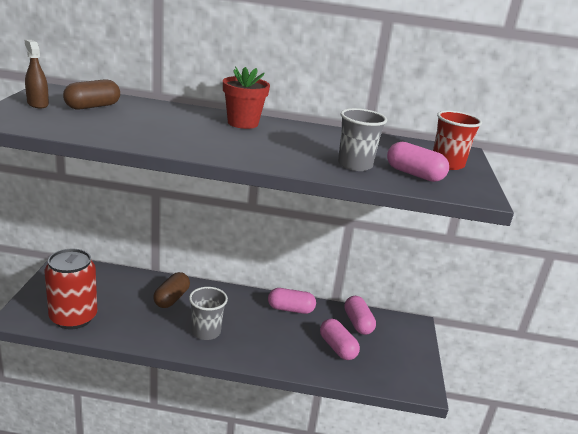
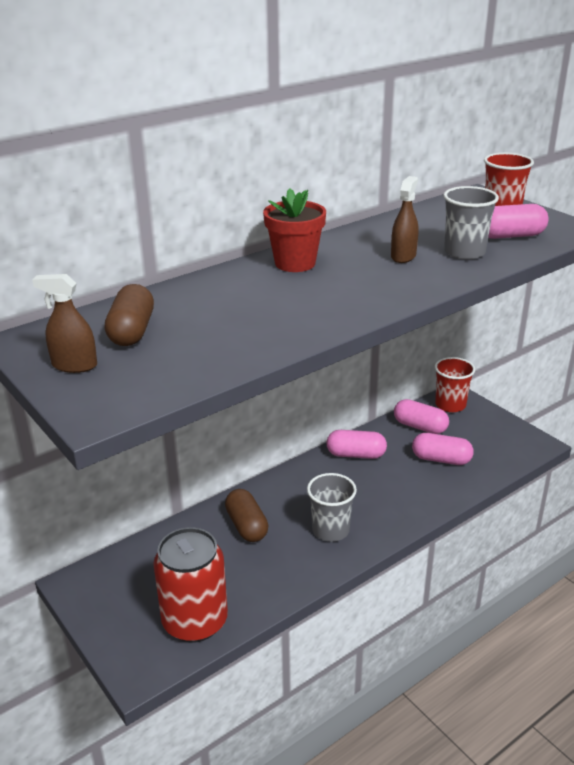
camera: 40 degrees left, 5 degrees up
(290, 309) = (356, 454): pink capsule -> pink capsule turned 45 degrees clockwise
(311, 148) = (403, 256): none -> brown spray bottle
(402, 326) = (450, 405): none -> red cup

